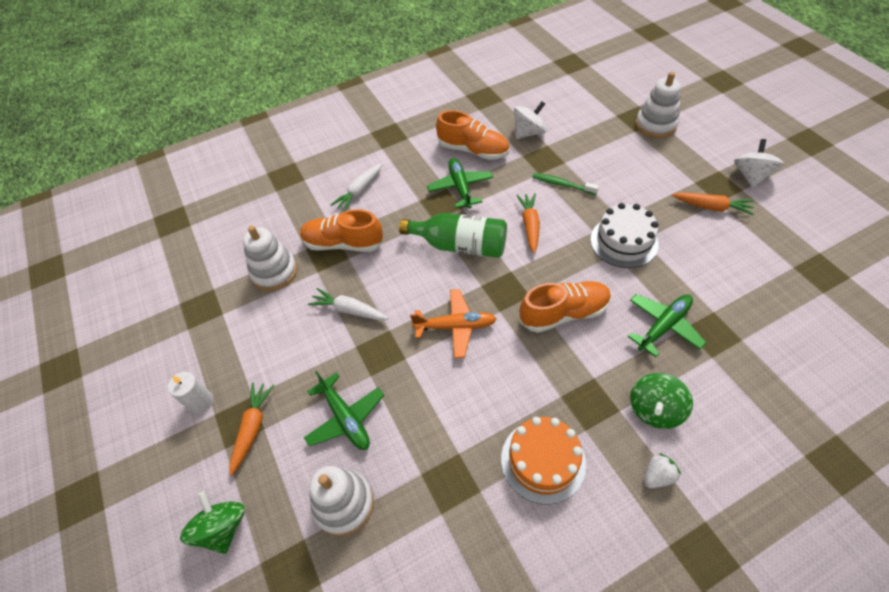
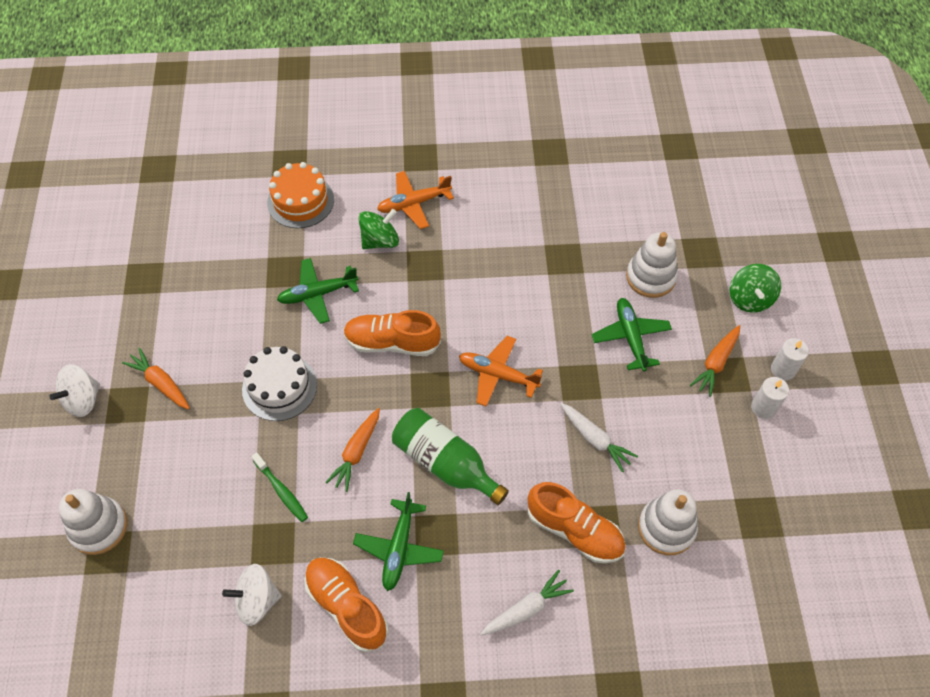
camera: 160 degrees left, 5 degrees up
(182, 451) = (783, 370): none -> white candle
(543, 461) = (487, 244): orange cake -> orange cake (300, 201)
(657, 476) = (413, 204): white strawberry -> orange plane

